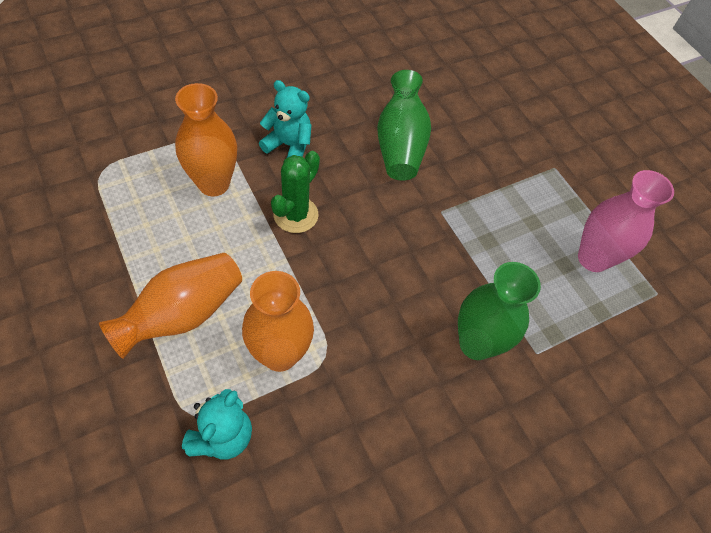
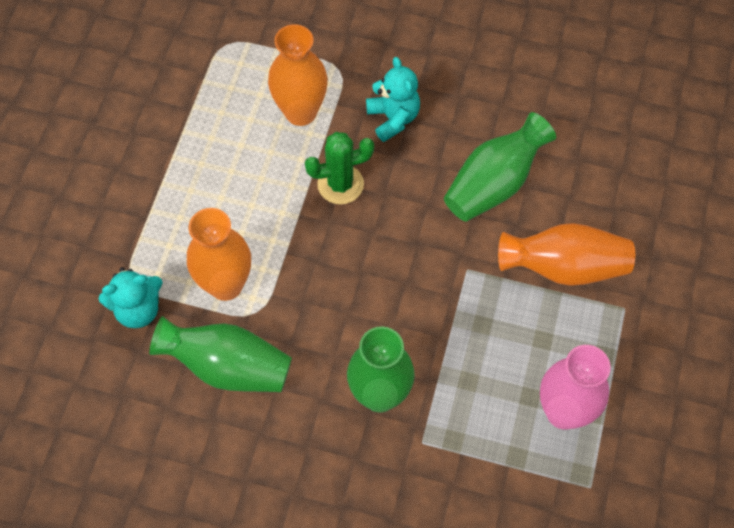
camera: 50 degrees right, 5 degrees up
(183, 314) = (187, 203): orange vase -> orange vase (564, 267)
(346, 419) = (228, 367): none -> green vase

